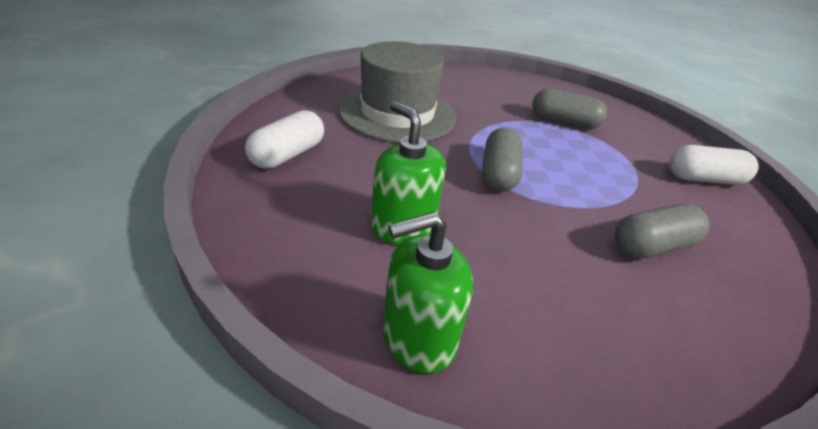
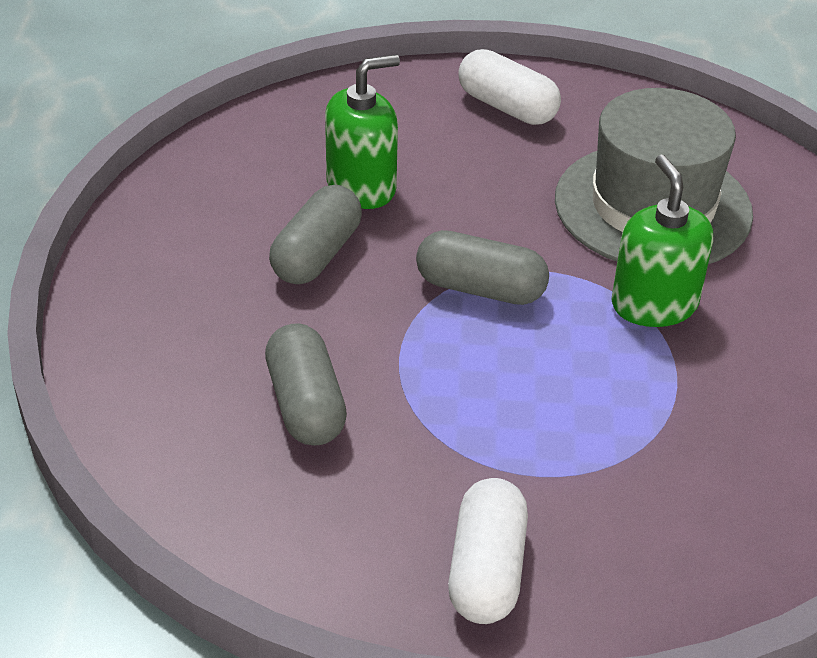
camera: 100 degrees right, 5 degrees up
(418, 338) = (203, 181): green soap dispenser -> green soap dispenser (654, 304)
(564, 122) = (681, 422): grey capsule -> grey capsule (316, 255)

